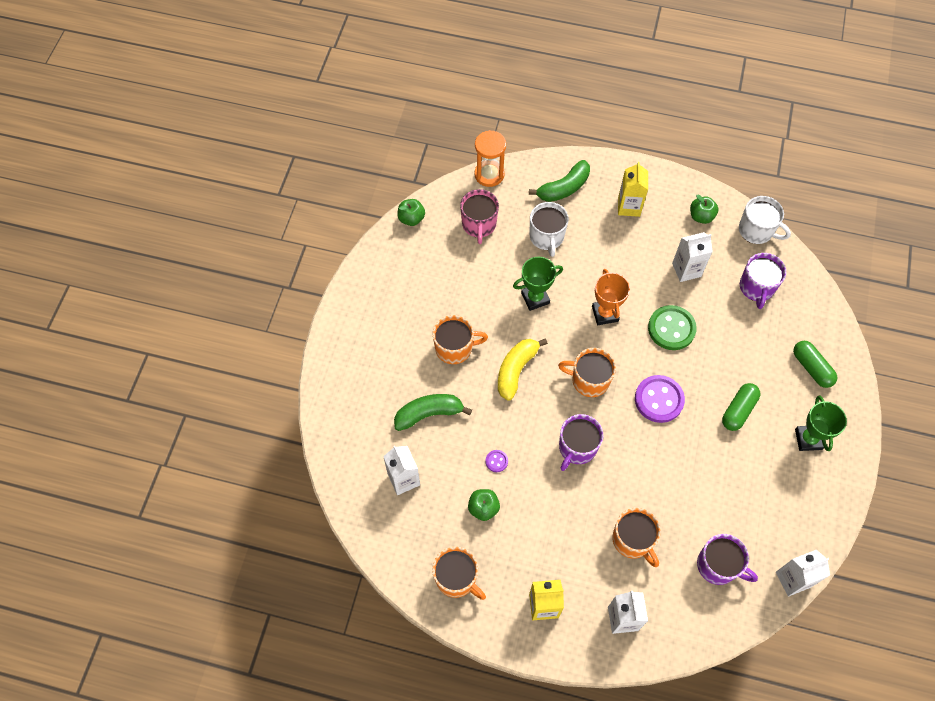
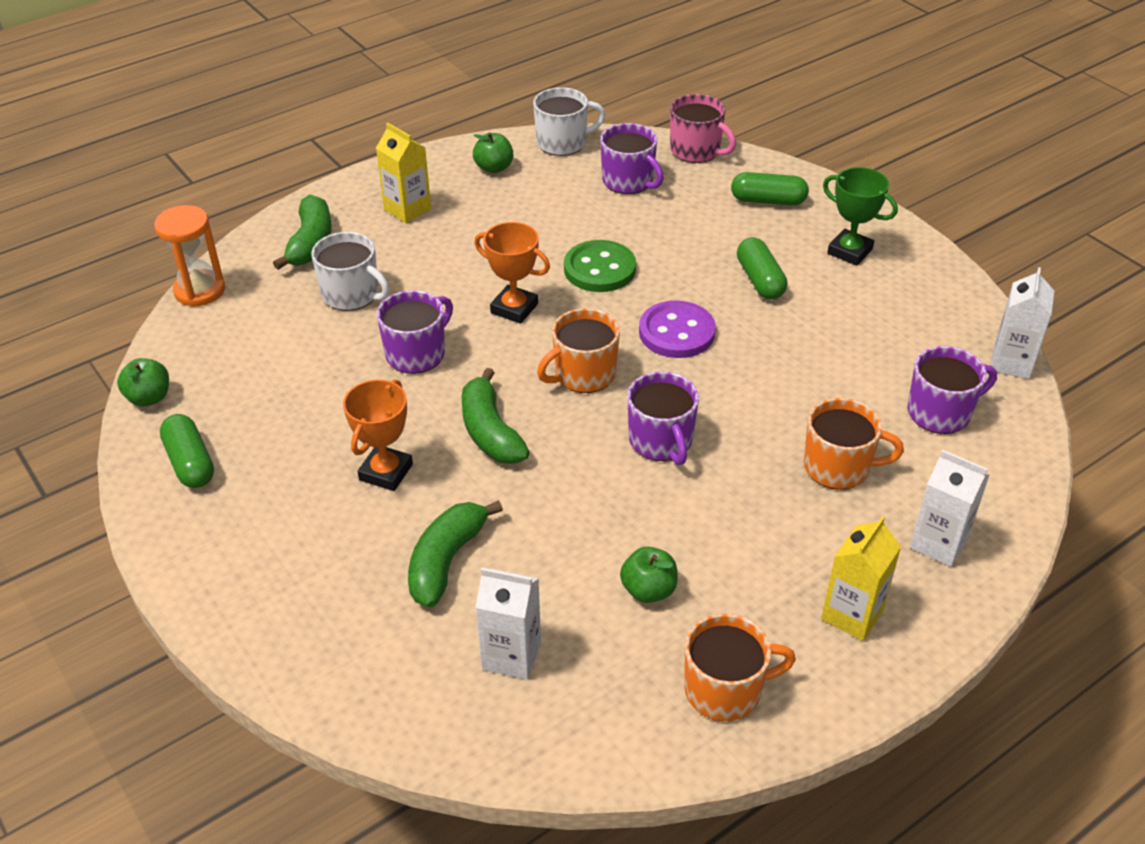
camera: 50 degrees left, 20 degrees down
(392, 269) = (190, 463): none -> green capsule
(454, 348) = (386, 472): orange mug -> orange trophy
(479, 224) = (251, 341): pink mug -> pink mug (696, 151)
(496, 461) = (595, 532): purple button -> none
(516, 370) = (490, 432): yellow banana -> green banana
(535, 298) = (417, 354): green trophy -> purple mug
(686, 270) = (542, 215): white carton -> none

